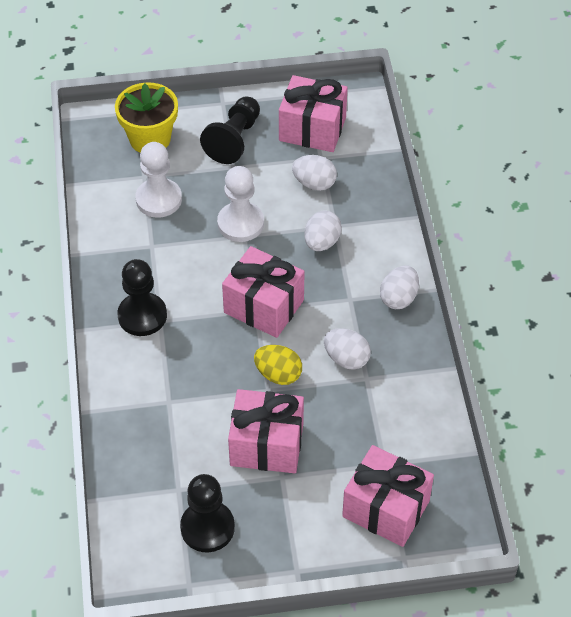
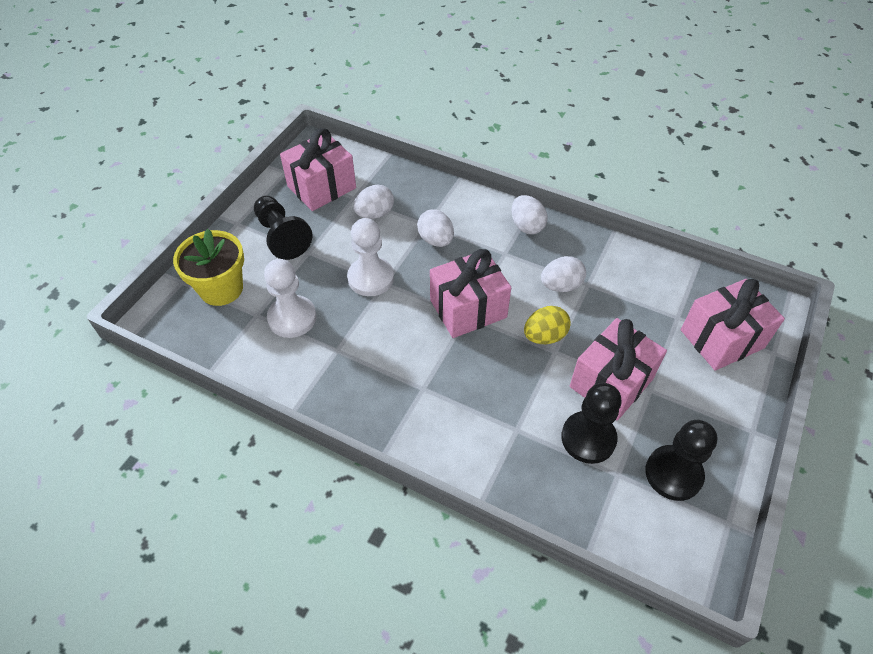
camera: 55 degrees left, 0 degrees up
(142, 316) = (407, 398): black pawn -> black pawn (588, 438)

